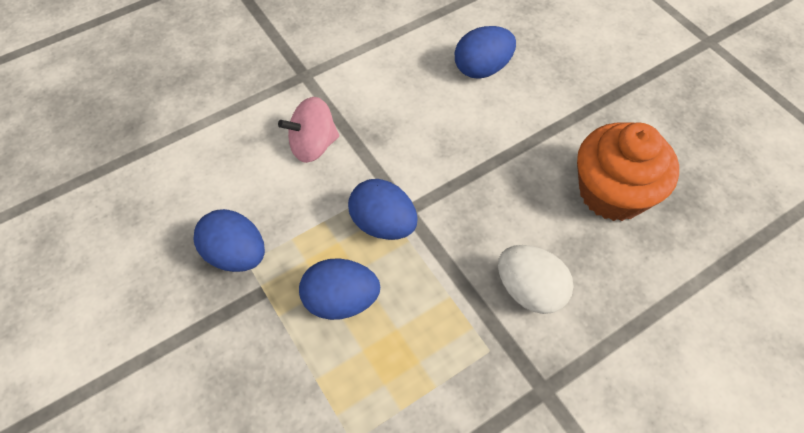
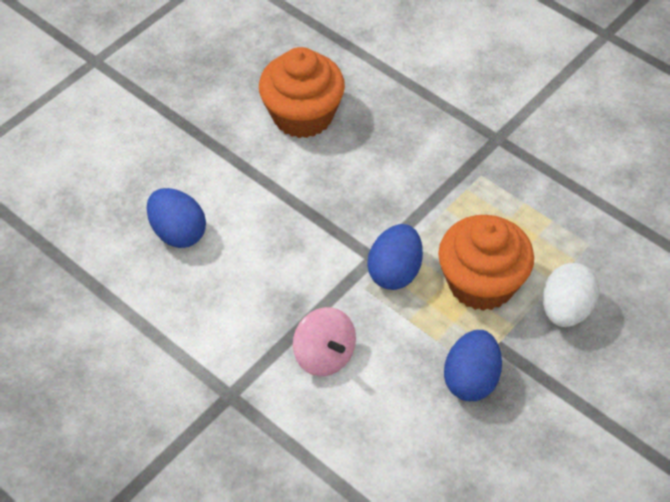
camera: 105 degrees left, 5 degrees down
(341, 300) = (481, 283): blue egg -> orange cupcake
(529, 290) = (419, 158): white egg -> white egg (566, 309)

